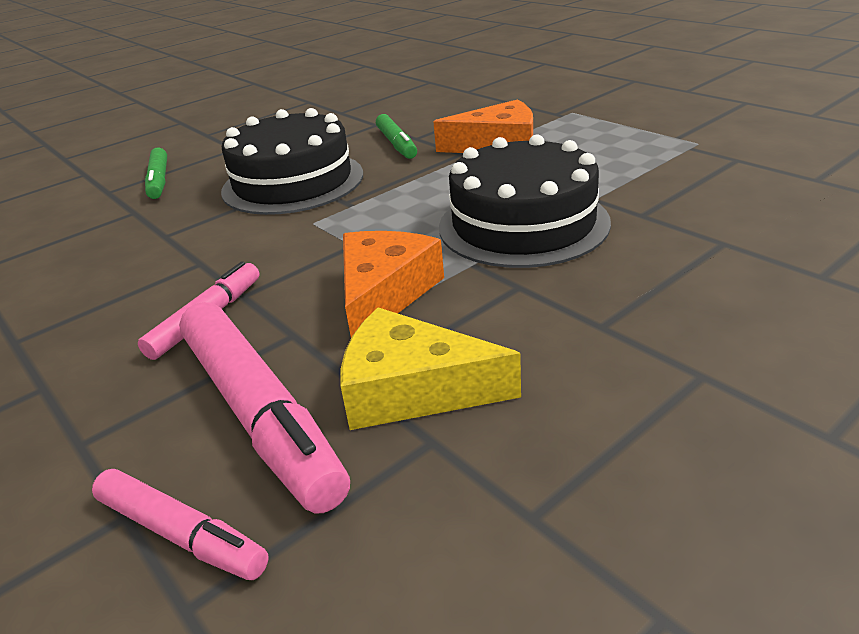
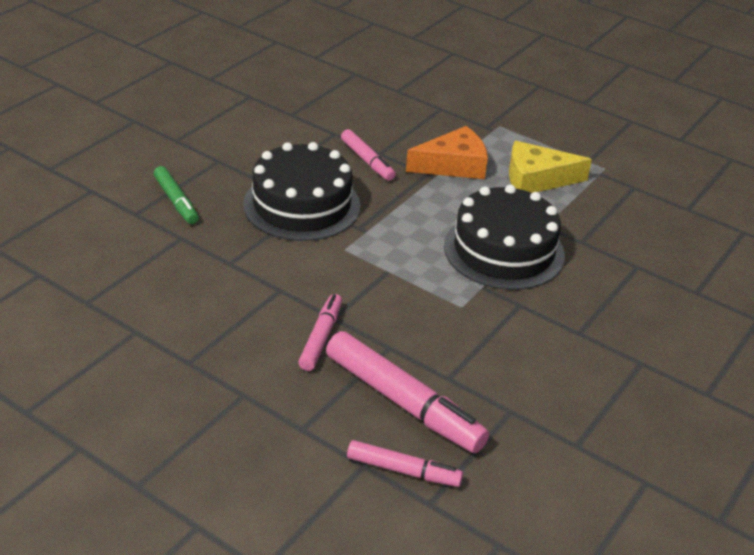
camera: 20 degrees left, 5 degrees up
(384, 294) = (434, 313): orange cheese -> none
(396, 144) = (367, 161): green marker -> pink marker
(412, 389) = (485, 381): yellow cheese -> yellow cheese (536, 179)

